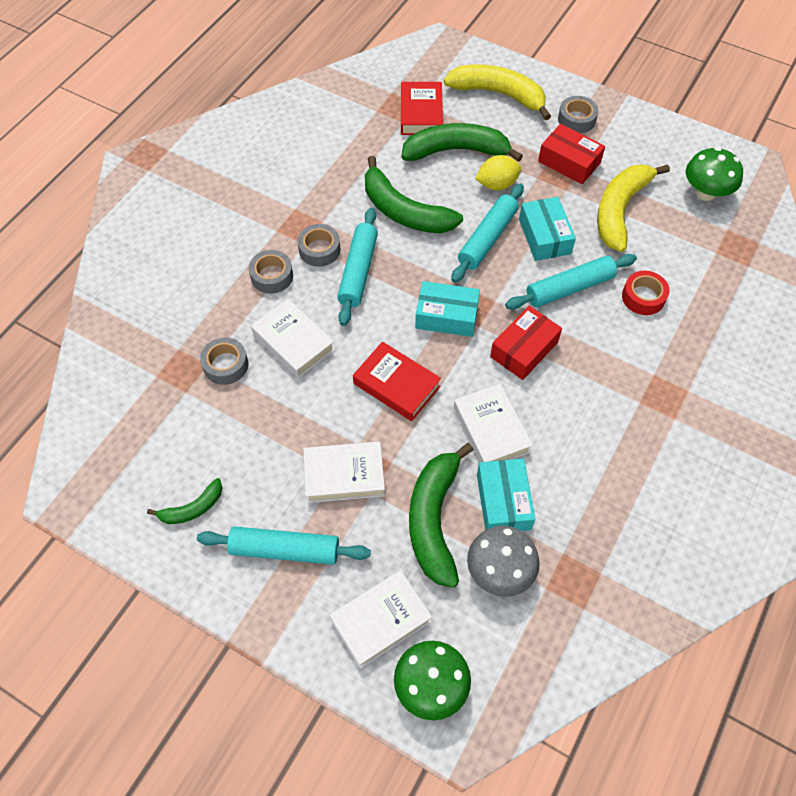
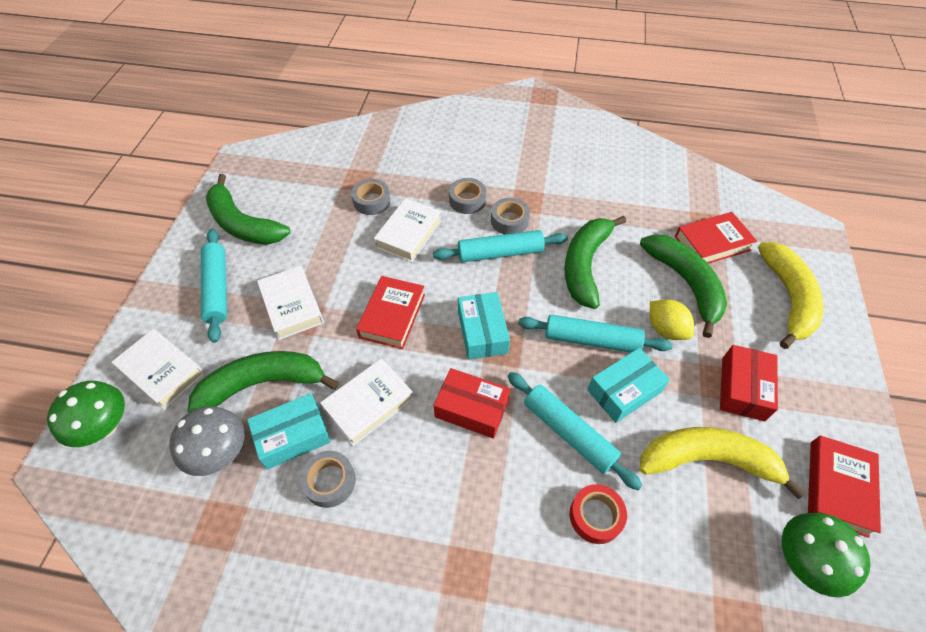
camera: 70 degrees right, 5 degrees down
(193, 508) = (243, 224): green banana -> green banana, size x1.94
(576, 119) = (811, 380): grey tape -> grey tape (330, 481)
(661, 149) = (838, 487): none -> red book

